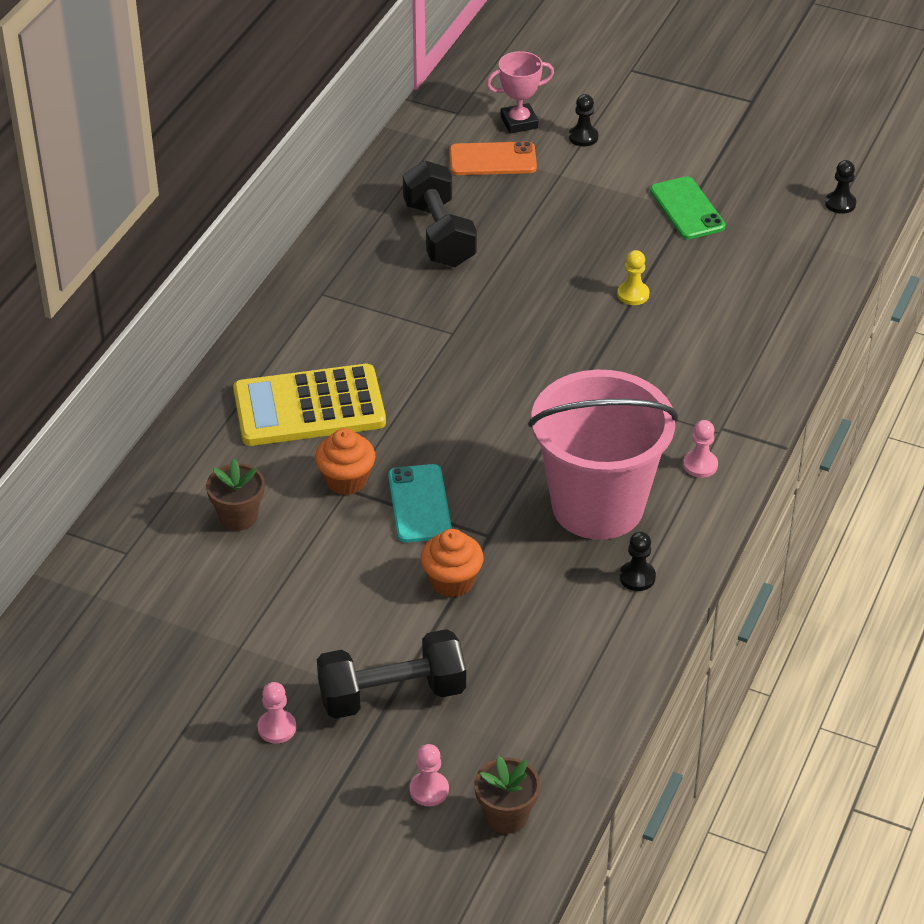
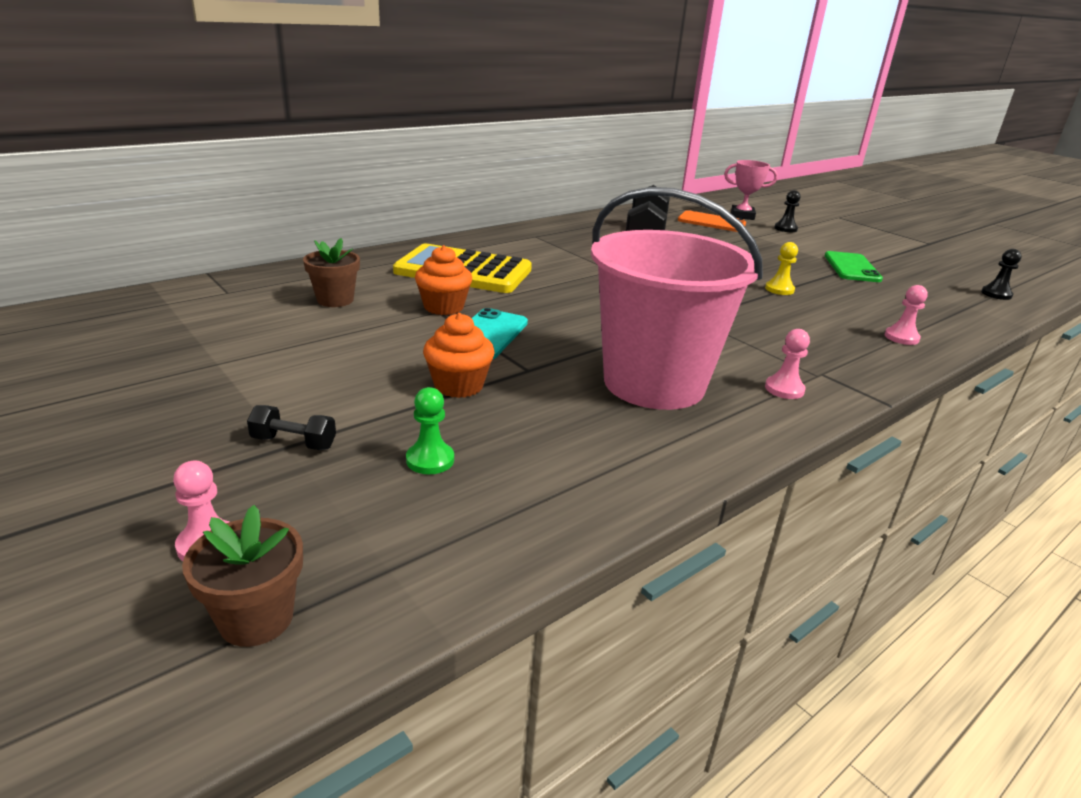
camera: 25 degrees right, 15 degrees down
(277, 728) = (151, 426): pink pawn -> pink pawn (901, 337)
(392, 694) = (294, 443): black dumbbell -> black dumbbell, size x0.45
(497, 665) = (430, 460): none -> green pawn
(637, 577) = (655, 444): black pawn -> none

